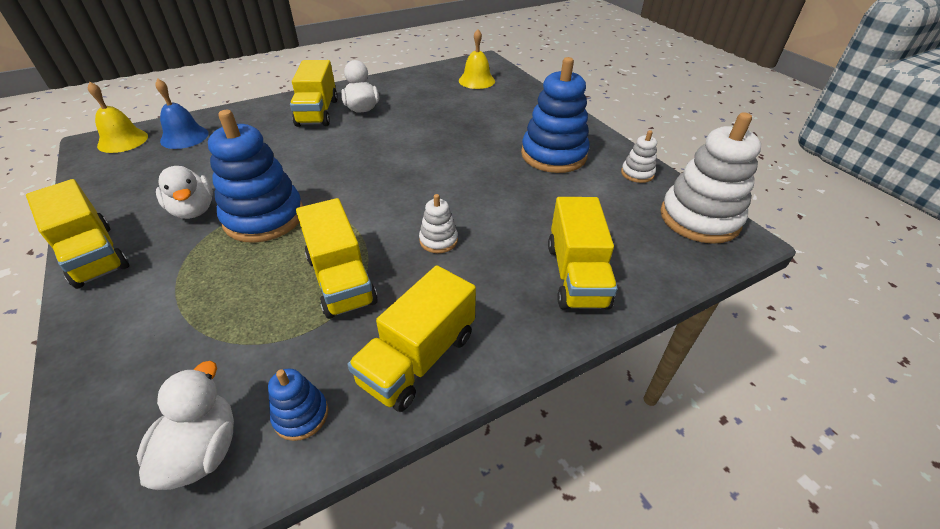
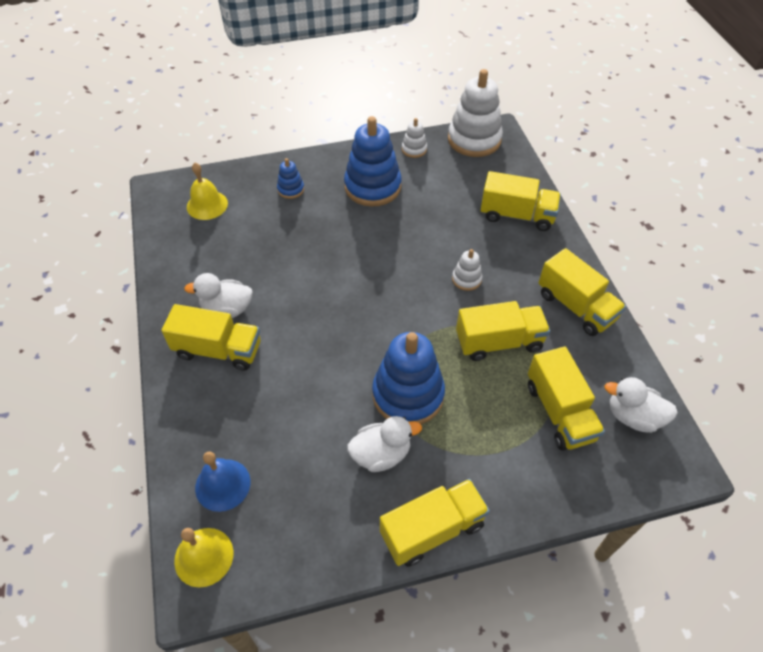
camera: 75 degrees left, 10 degrees up
(225, 351) = (559, 412): none -> yellow truck
(301, 415) = (612, 367): blue stacking toy -> blue stacking toy (291, 189)

